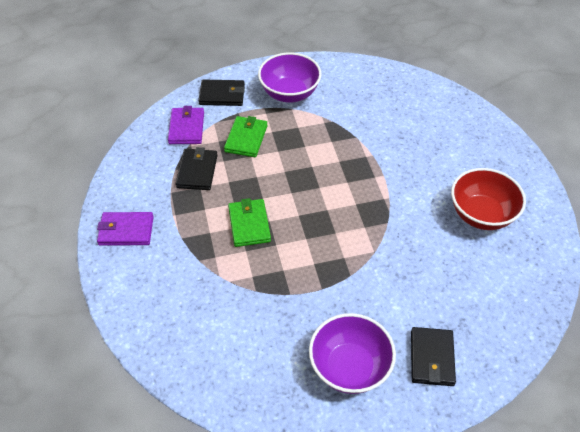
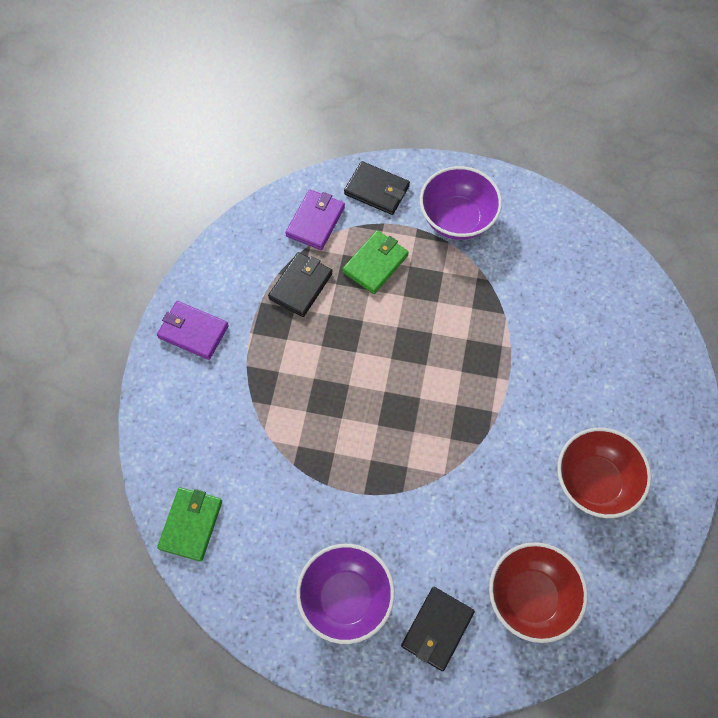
camera: 25 degrees right, 15 degrees up
(249, 224) = (325, 380): green wallet -> green wallet (191, 524)
(485, 306) = (531, 597): none -> red bowl

